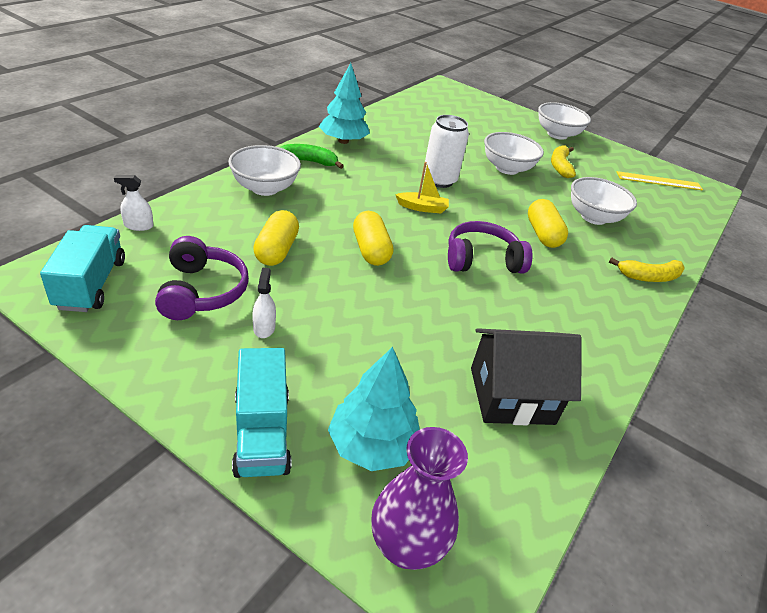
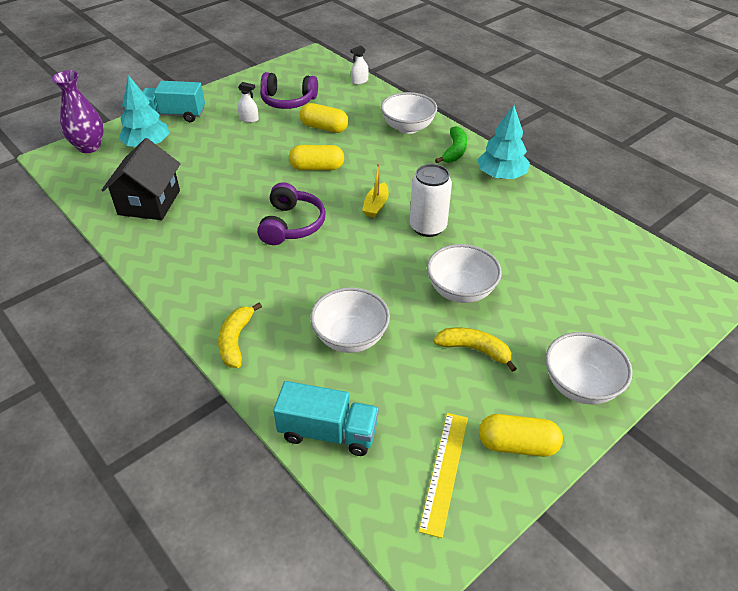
camera: 110 degrees right, 5 degrees up
(91, 284) = (304, 70): turquoise truck -> turquoise truck (328, 432)
(138, 226) = (359, 81): white spray bottle -> white spray bottle turned 135 degrees counterclockwise
(543, 234) = (323, 279): yellow capsule -> yellow capsule (517, 445)

